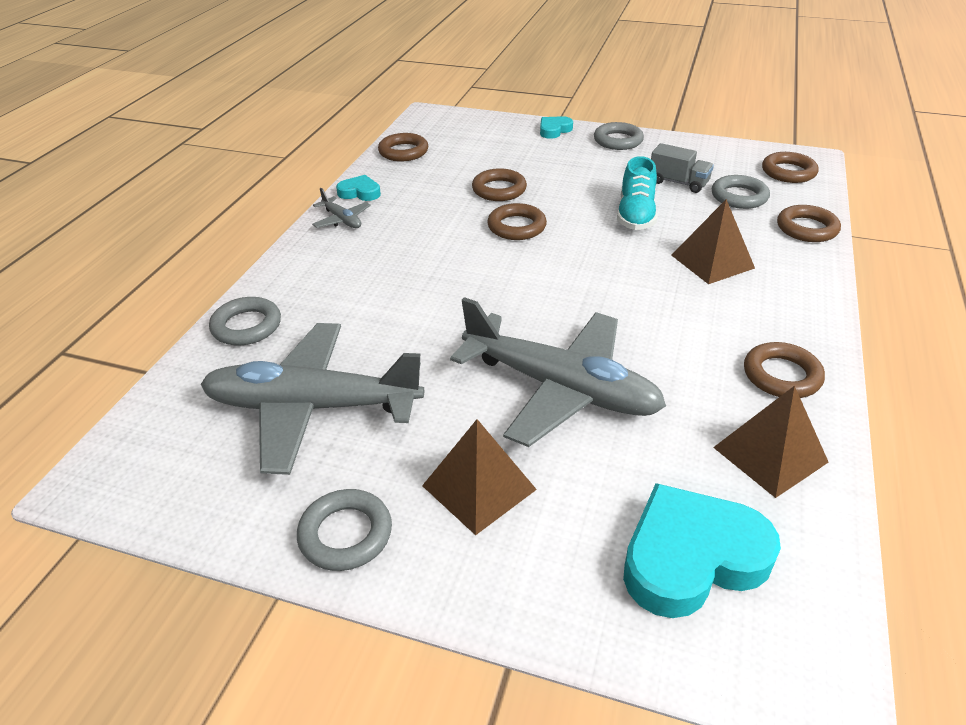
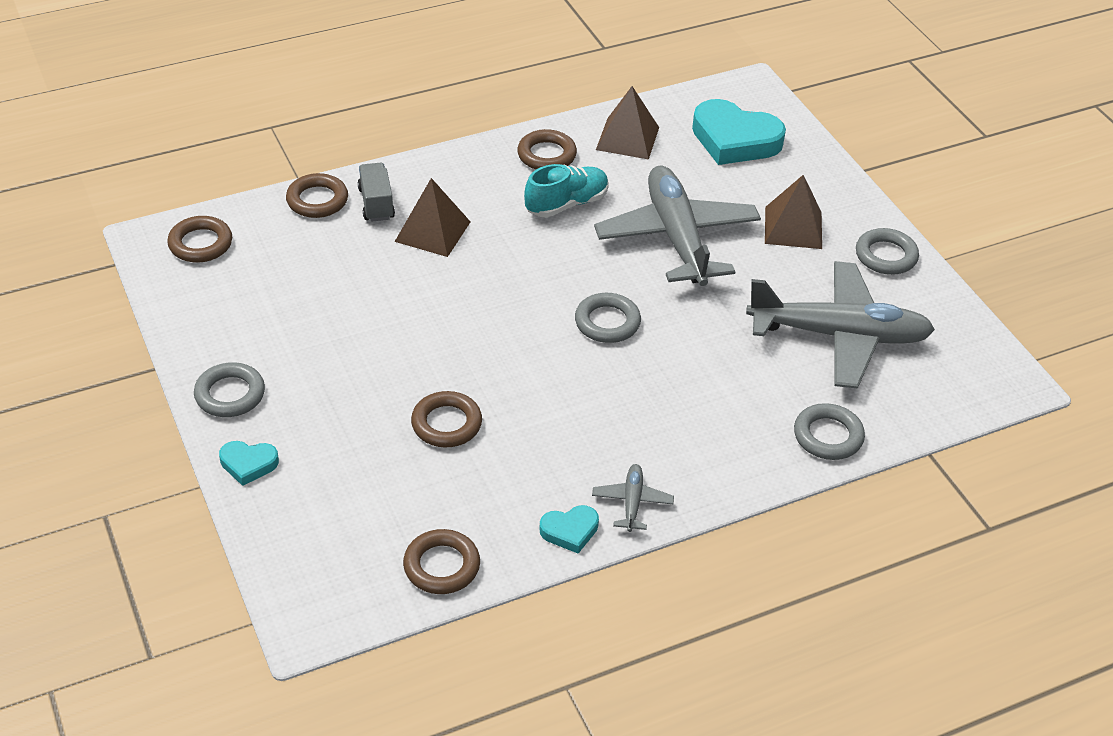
camera: 135 degrees left, 5 degrees up
(312, 407) = (839, 335): grey plane -> grey plane turned 45 degrees counterclockwise
(360, 192) = (570, 531): turquoise heart -> turquoise heart turned 75 degrees counterclockwise
(516, 227) = (504, 369): brown ring -> none
(635, 215) = (399, 305): turquoise shoe -> turquoise shoe (566, 204)
(678, 183) = (299, 305): grey truck -> grey truck (376, 203)
(739, 197) = (291, 256): grey ring -> grey ring (607, 322)

